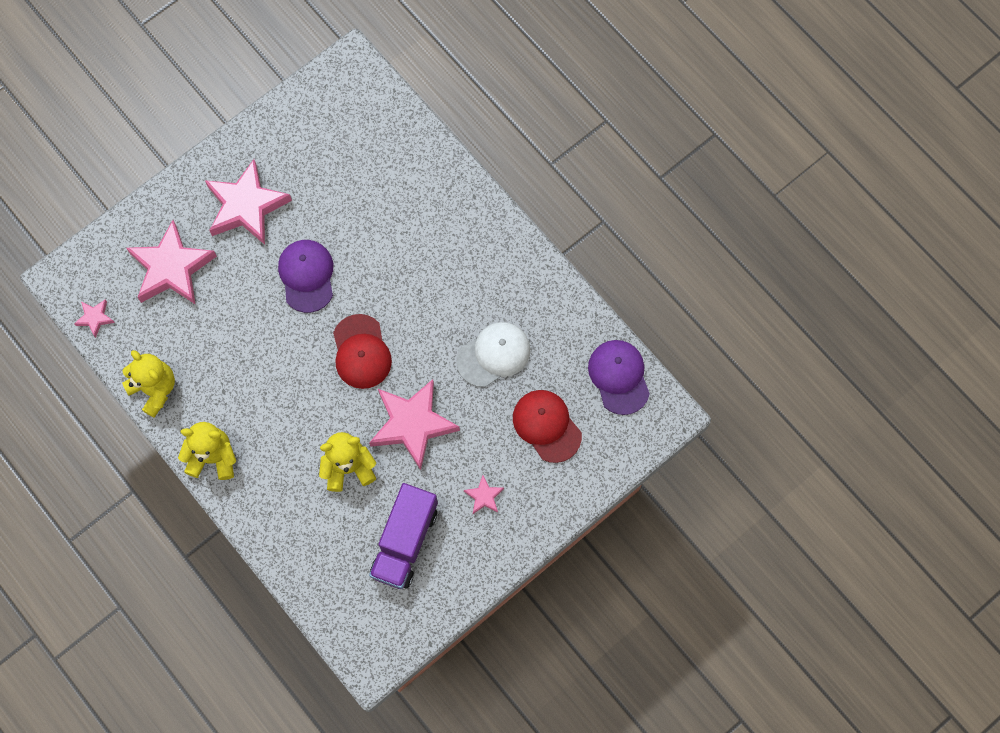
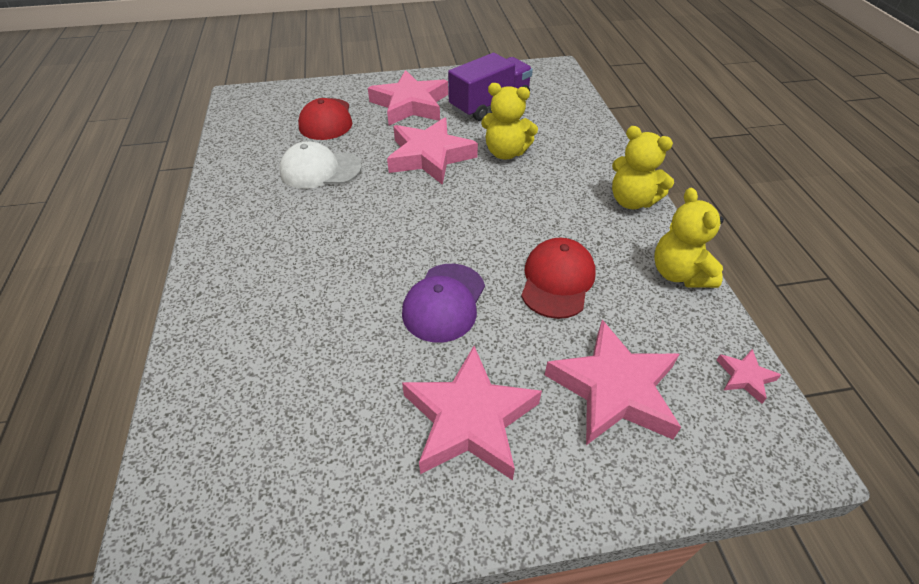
camera: 150 degrees left, 25 degrees down
(361, 352) = (435, 217): red cap -> red cap (557, 280)
(484, 496) = (410, 104): pink star -> pink star, size x2.27
(619, 377) = (242, 123): purple cap -> none

